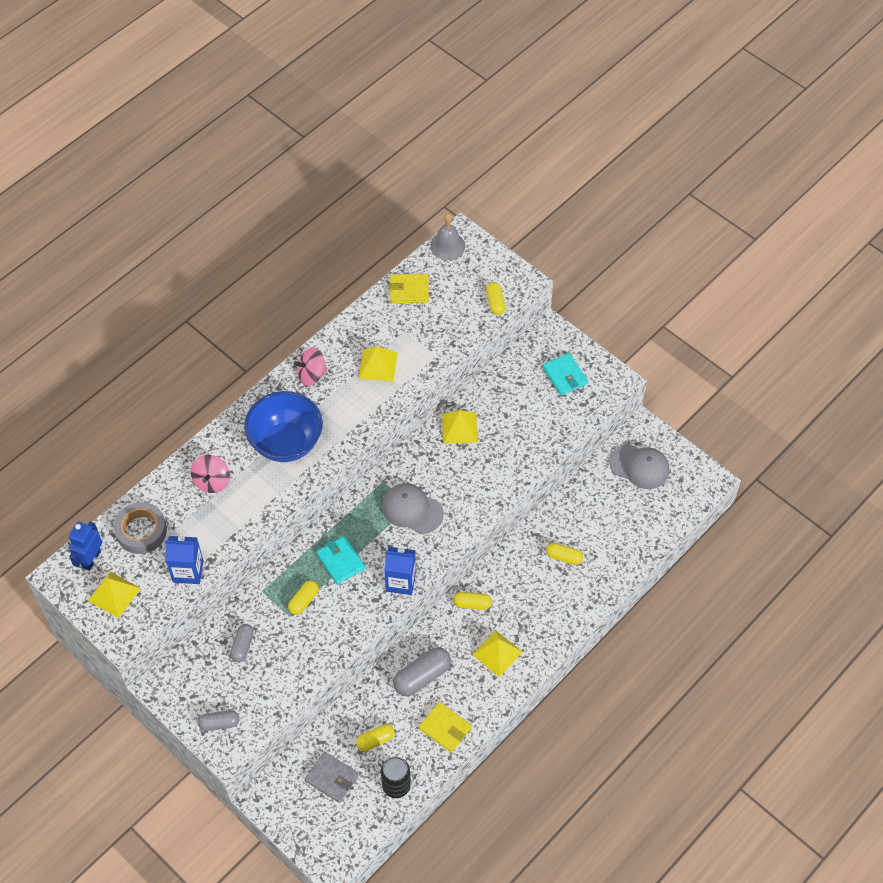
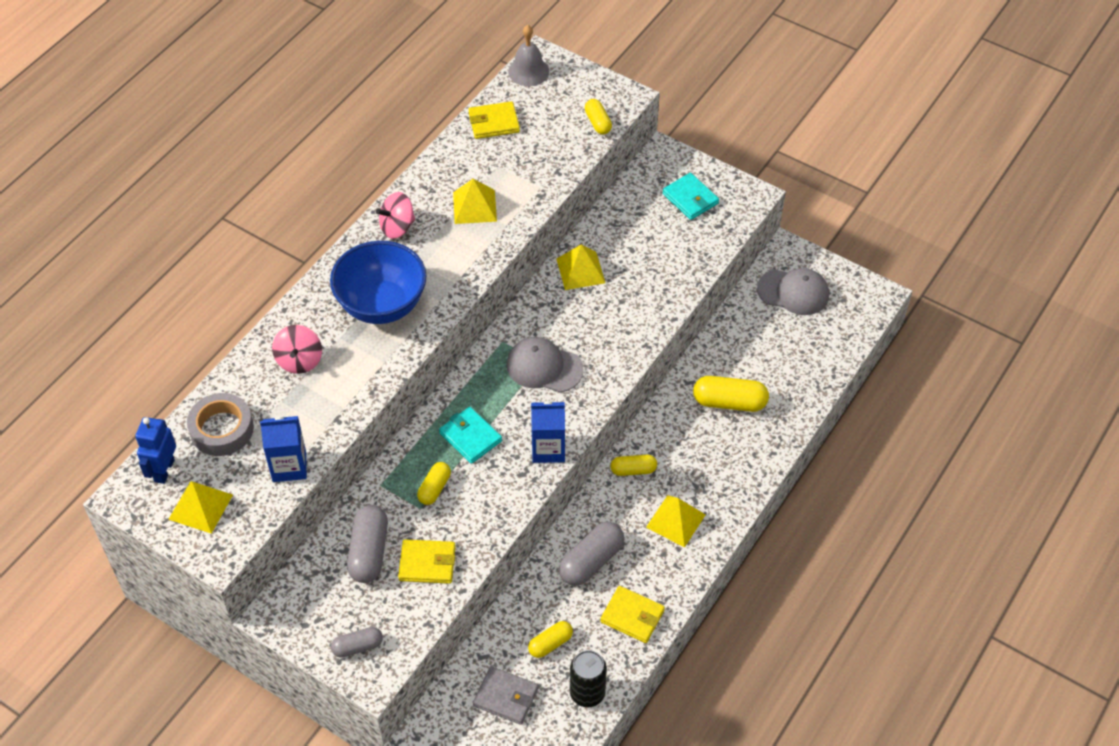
camera: 10 degrees left, 5 degrees down
(242, 646) = (369, 552): grey capsule -> grey capsule, size x1.65
(286, 663) = (427, 563): none -> yellow wallet
(564, 557) = (729, 402): yellow capsule -> yellow capsule, size x1.65

